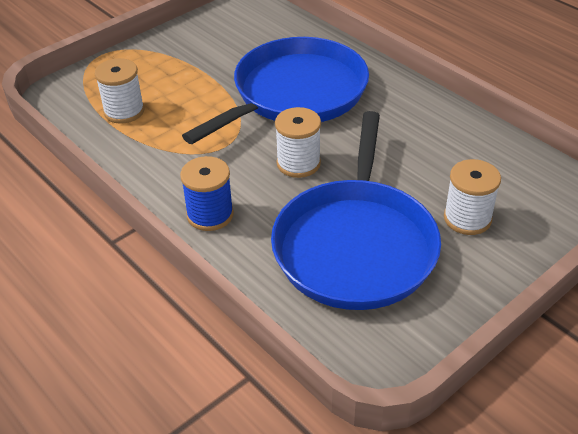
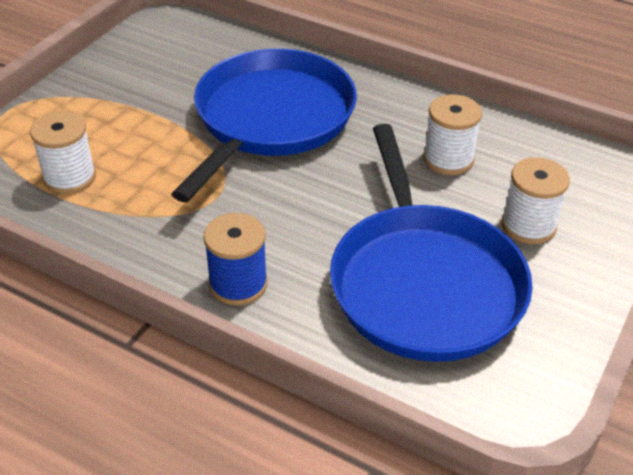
camera: 20 degrees left, 0 degrees up
(298, 163) = (314, 200): white spool -> white spool (448, 159)

